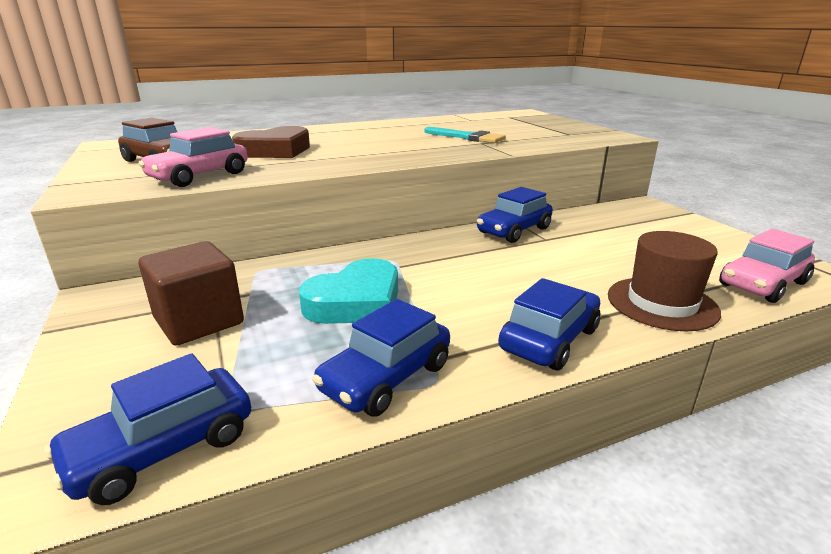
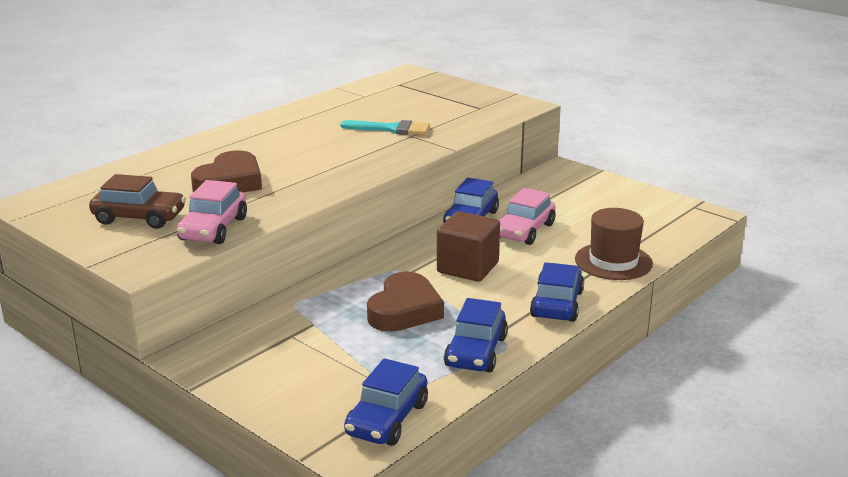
camera: 25 degrees left, 0 degrees up
(199, 321) = (303, 352): brown cube -> brown cube (467, 267)
(356, 302) = (404, 310): turquoise heart -> brown heart
(762, 284) = (671, 231): pink car -> pink car (524, 231)

